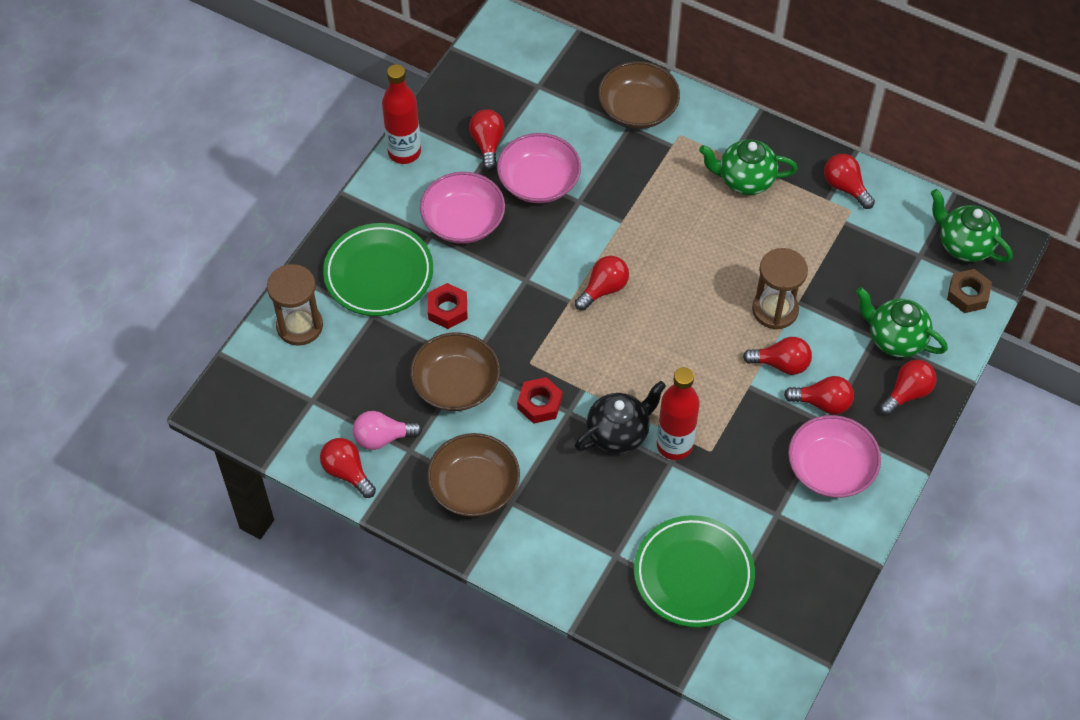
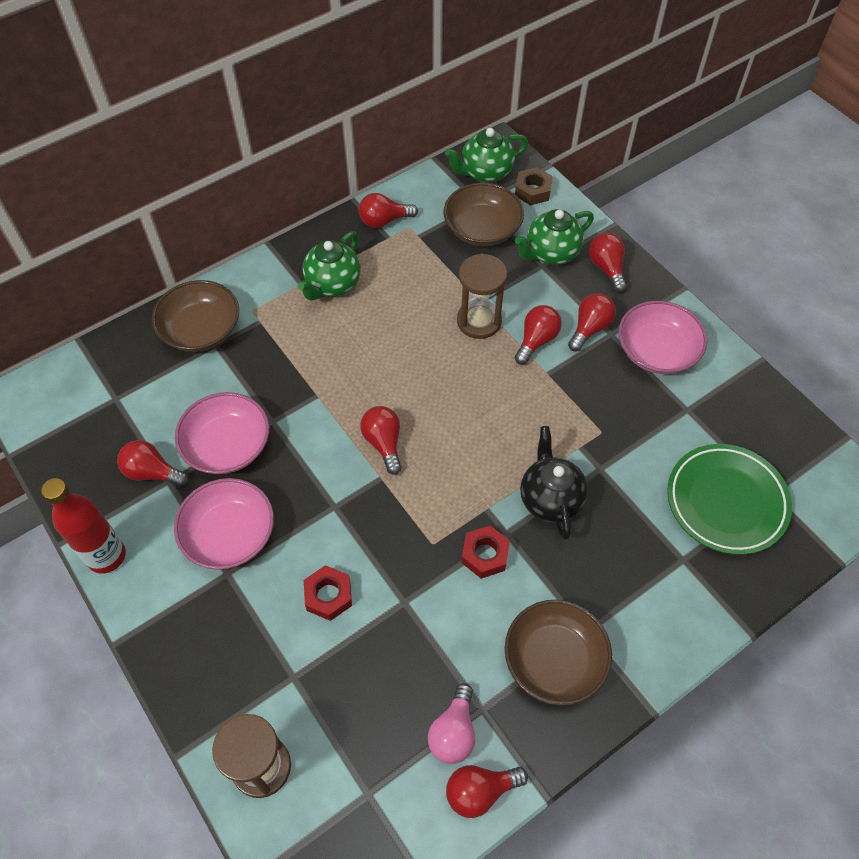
camera: 65 degrees left, 0 degrees up
(379, 273) = (243, 648): green plate -> none
(456, 384) = (423, 626): brown bowl -> brown bowl (482, 229)
(674, 445) = (583, 458): red bottle -> none

